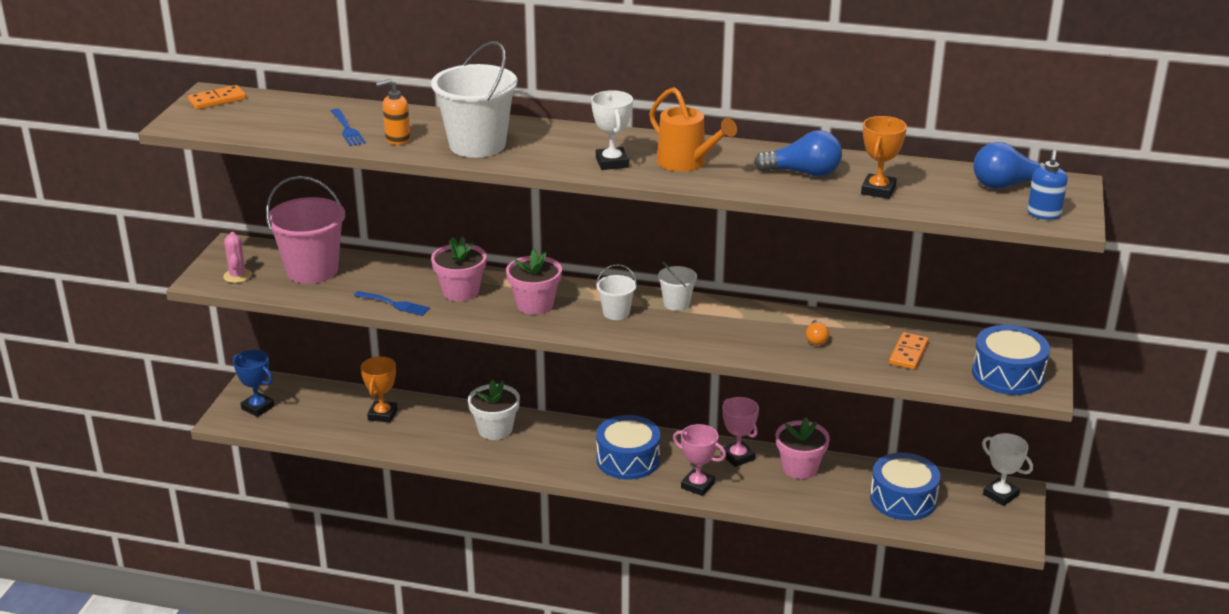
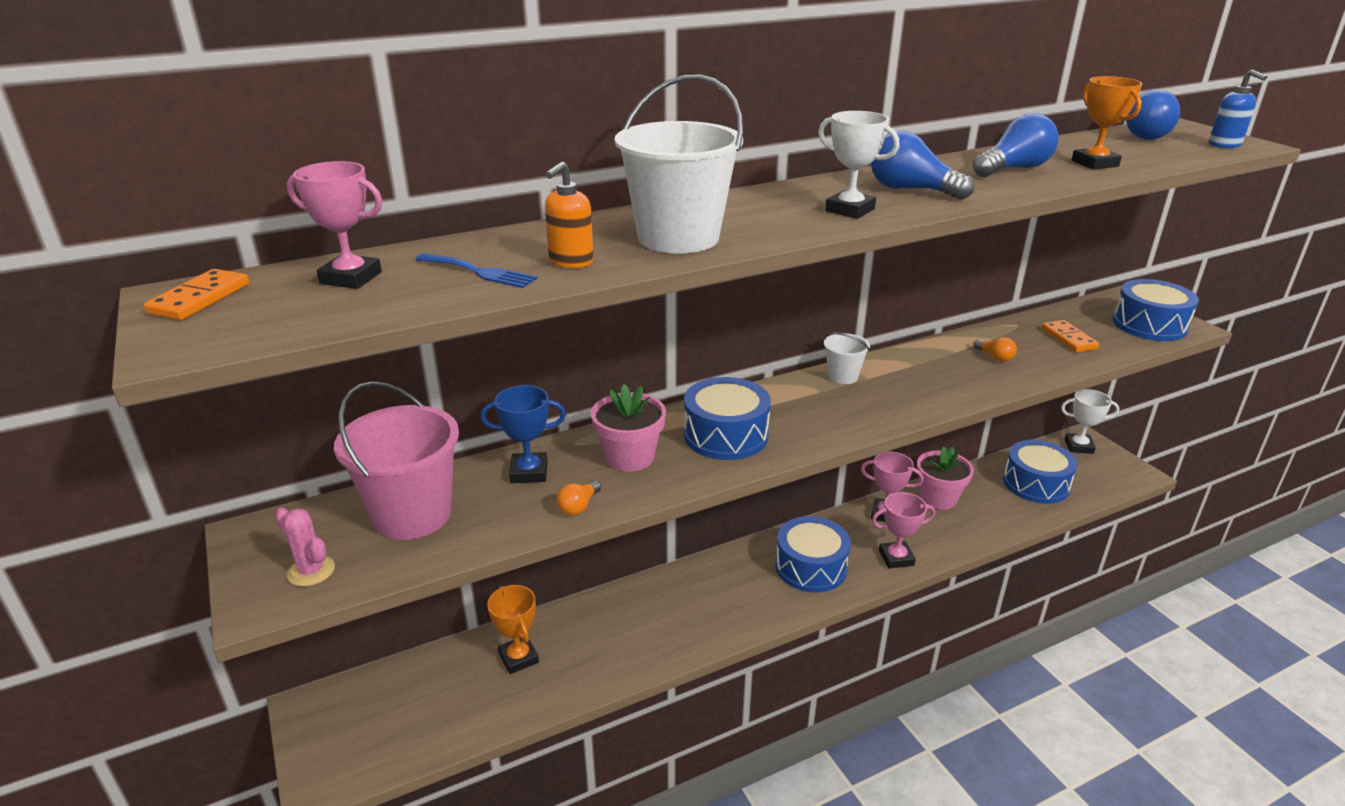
camera: 40 degrees left, 0 degrees up
(258, 407) = (350, 739): blue trophy -> blue trophy (529, 472)
(289, 111) = (351, 278): none -> pink trophy
(395, 304) = (579, 506): blue fork -> orange light bulb
(495, 429) = (656, 606): white flower pot -> none
(535, 304) = (725, 435): pink flower pot -> blue drum
(616, 313) = (811, 408): white bucket -> none
(687, 163) = (911, 190): orange watering can -> blue light bulb

